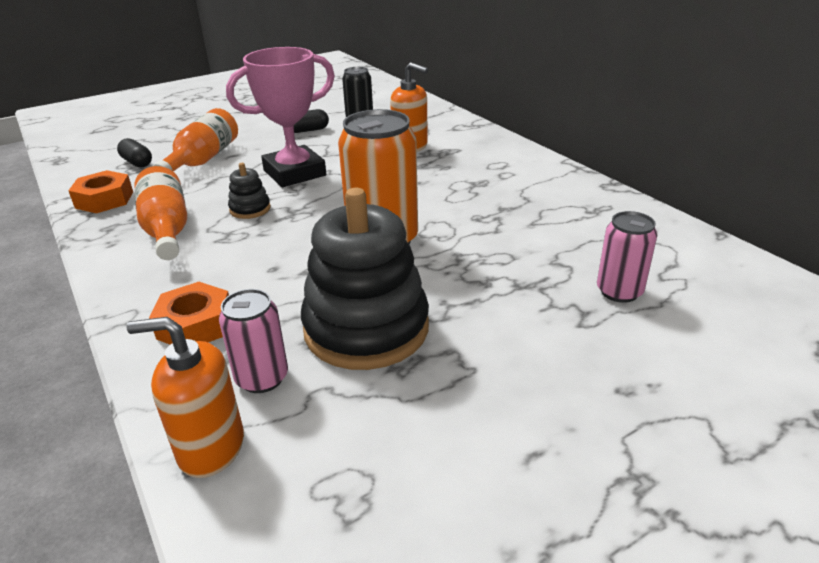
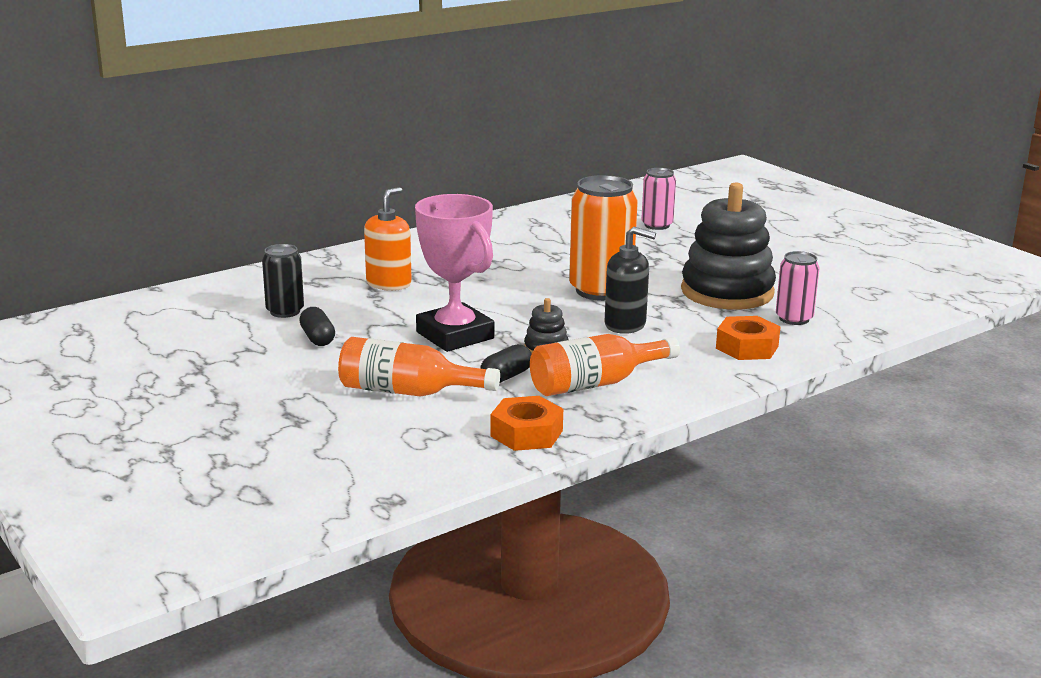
camera: 95 degrees left, 10 degrees down
(137, 162) = (410, 435): black capsule -> black capsule (506, 376)
(211, 448) = (861, 326): orange soap dispenser -> none
(287, 250) = (625, 325): none -> black soap dispenser

